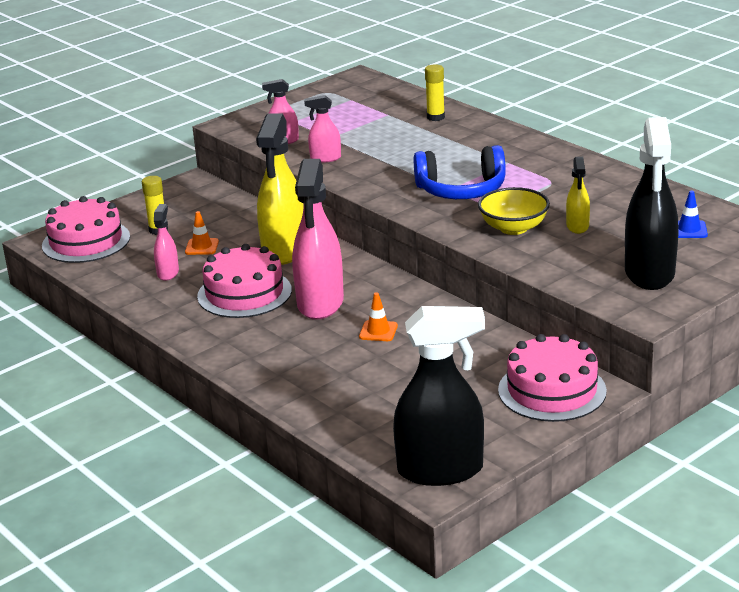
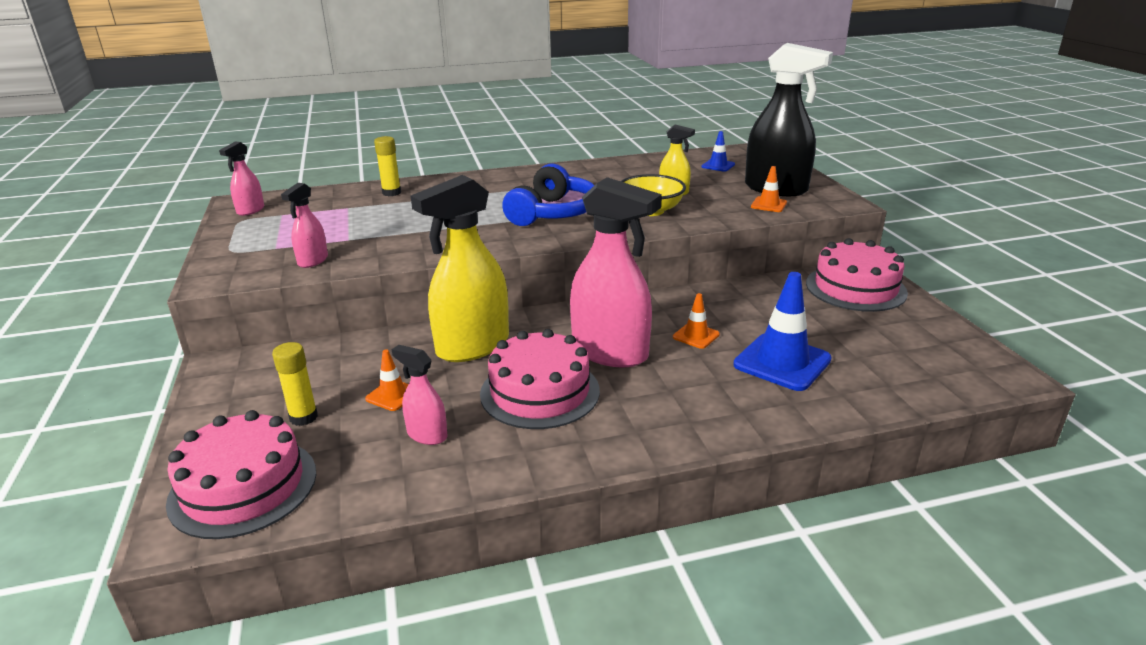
camera: 65 degrees left, 0 degrees up
(284, 251) = (472, 346): yellow spray bottle -> yellow spray bottle turned 105 degrees clockwise
(325, 158) = (392, 250): pink spray bottle -> pink spray bottle (250, 210)
(366, 377) = (782, 362): none -> blue traffic cone
(441, 470) = (975, 365): black spray bottle -> none
(595, 278) = (768, 205): none -> orange traffic cone

